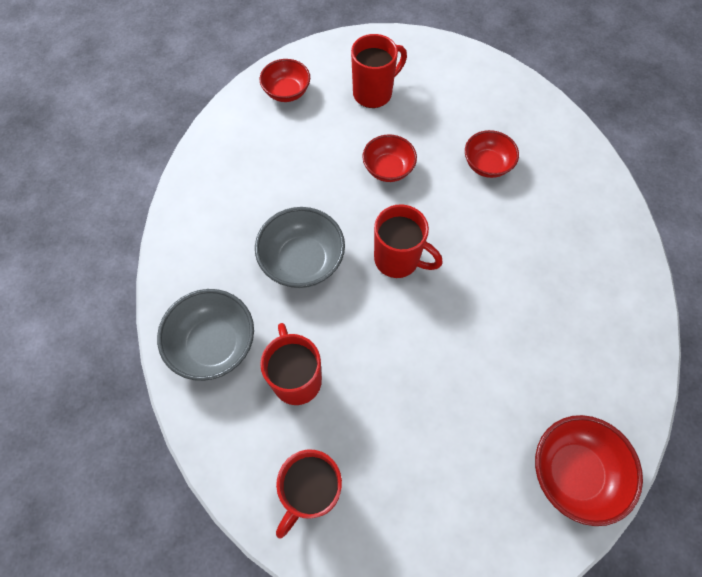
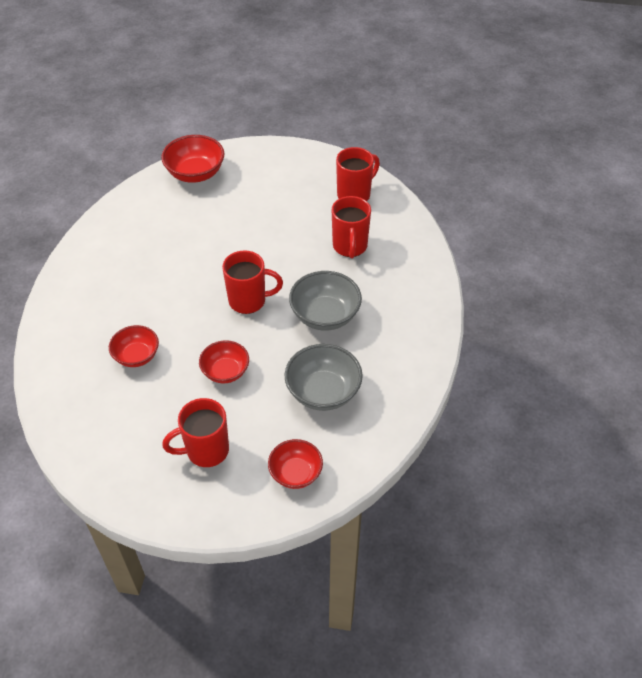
camera: 165 degrees left, 15 degrees down
(214, 344) = (405, 277): grey bowl -> grey bowl (323, 392)
(398, 260) = (249, 301): red mug -> red mug turned 135 degrees clockwise

